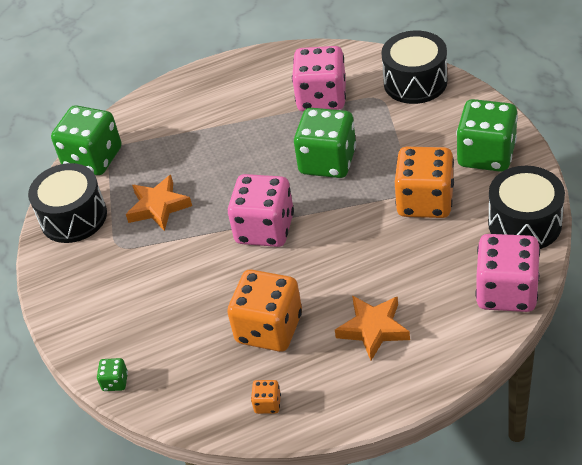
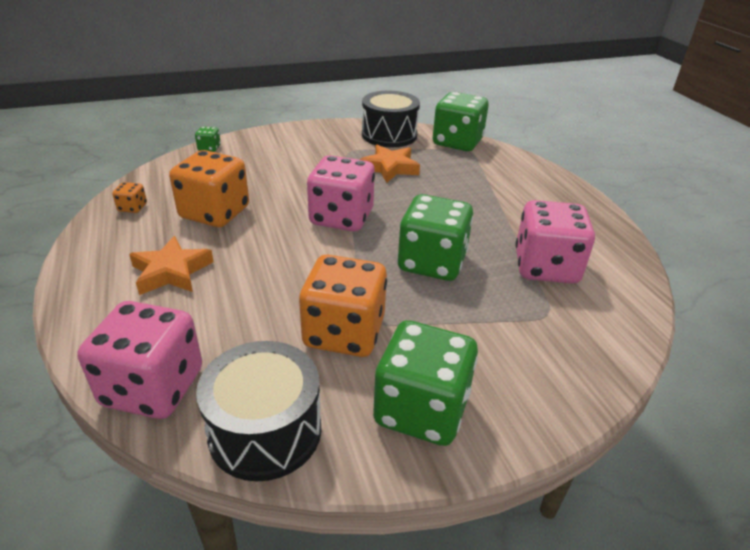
camera: 85 degrees right, 10 degrees down
(415, 82) = (586, 352): black drum -> none

